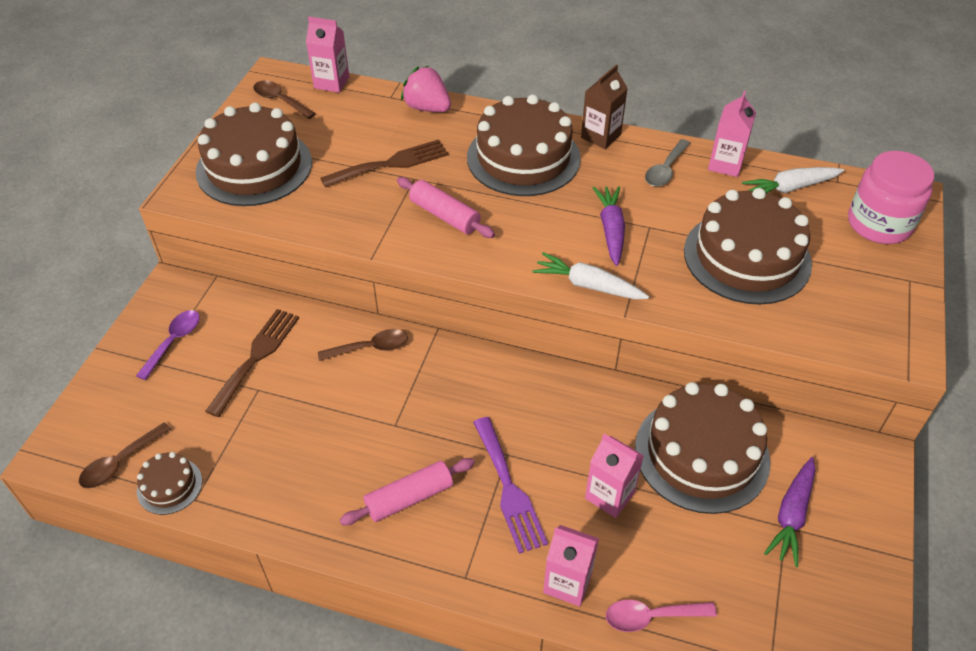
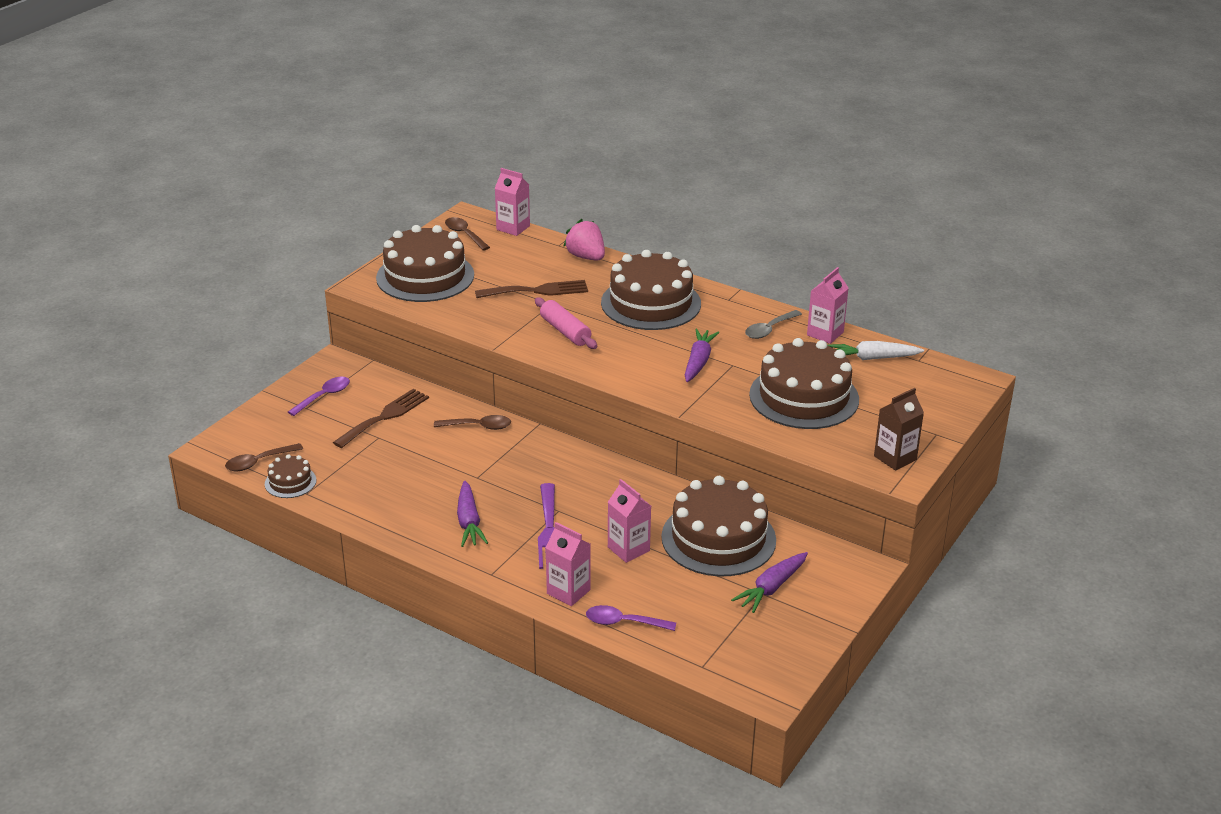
camera: 15 degrees right, 15 degrees down
(409, 498) = (469, 522): pink rolling pin -> purple carrot
(588, 285) = (659, 393): white carrot -> none
(601, 136) = (726, 298): brown carton -> brown carton (895, 458)
(651, 617) = (623, 622): pink spoon -> purple spoon
(879, 224) = (935, 394): pink jar -> none

